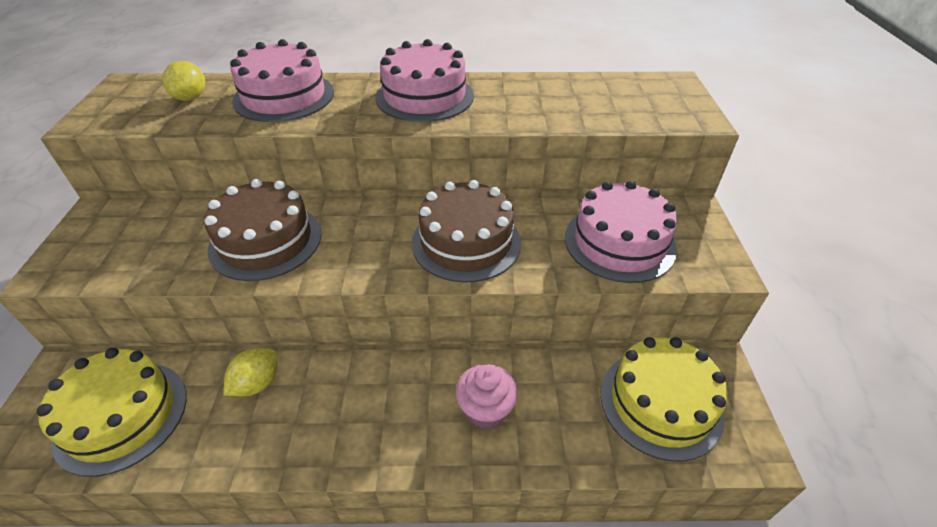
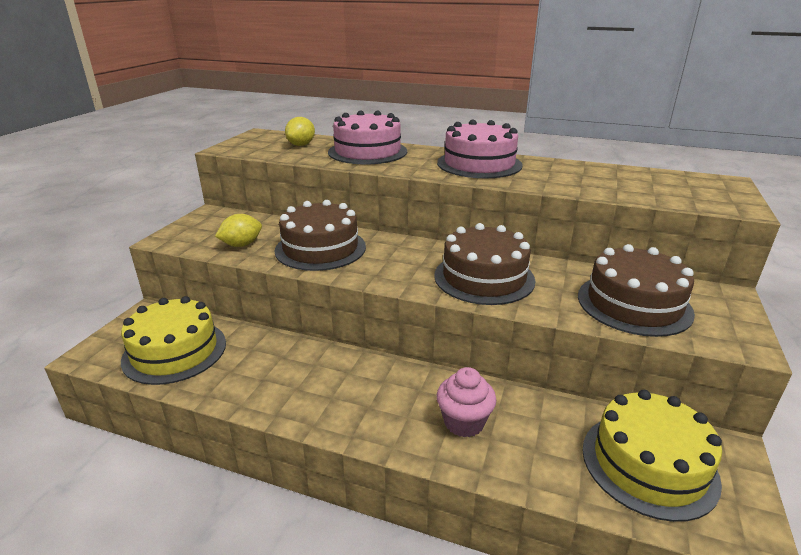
camera: 20 degrees right, 15 degrees down
(257, 383) = (279, 355): yellow lemon -> yellow lemon (241, 245)
(619, 242) = (634, 304): pink cake -> brown cake

